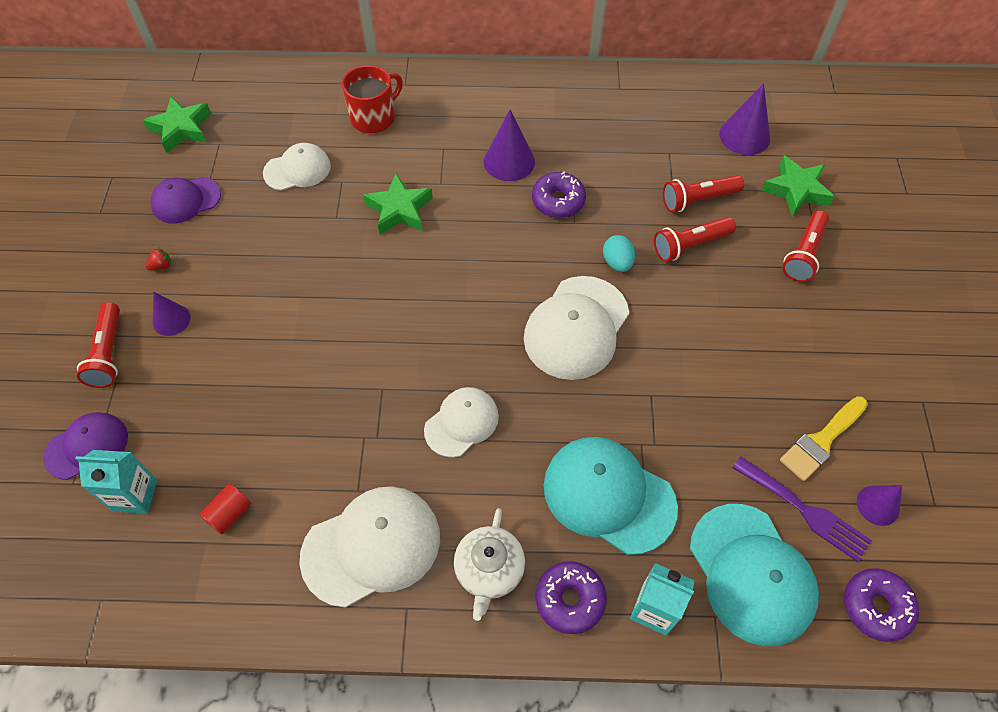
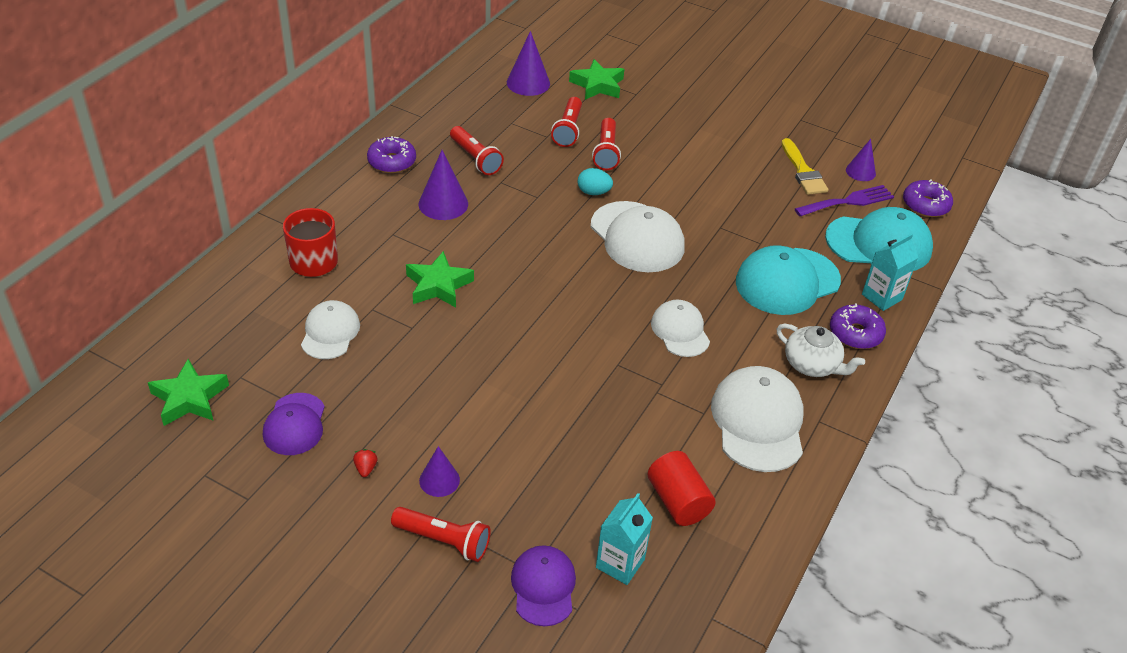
camera: 65 degrees left, 15 degrees down
(229, 514) = (678, 501): red cylinder -> red cylinder, size x1.56
(558, 201) = (509, 196): purple donut -> purple donut (392, 162)
(803, 254) = (654, 108): red flashlight -> red flashlight (475, 159)

